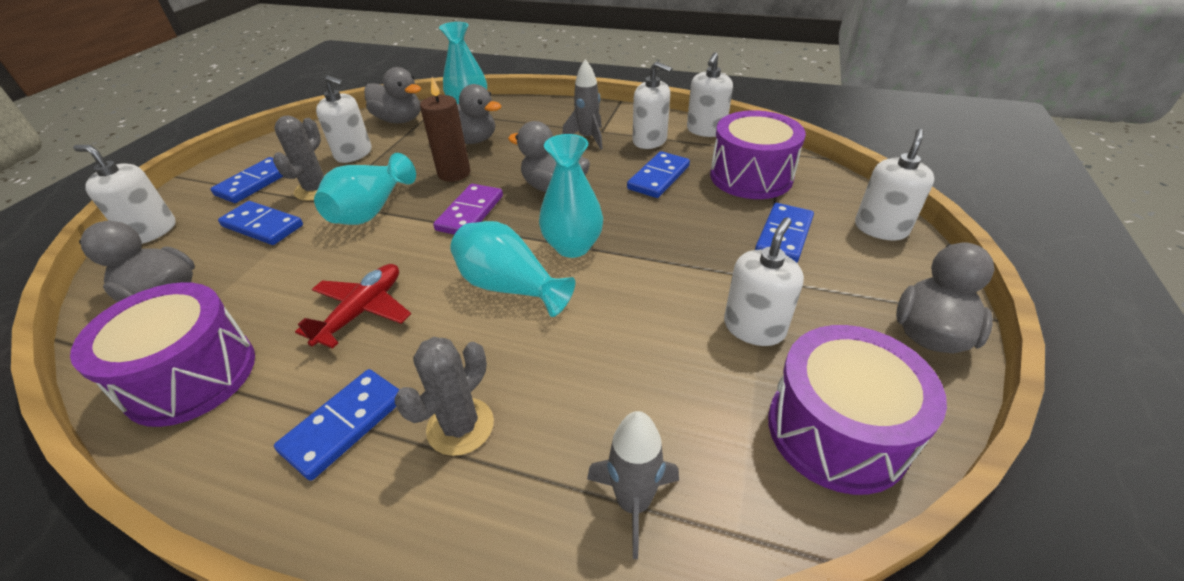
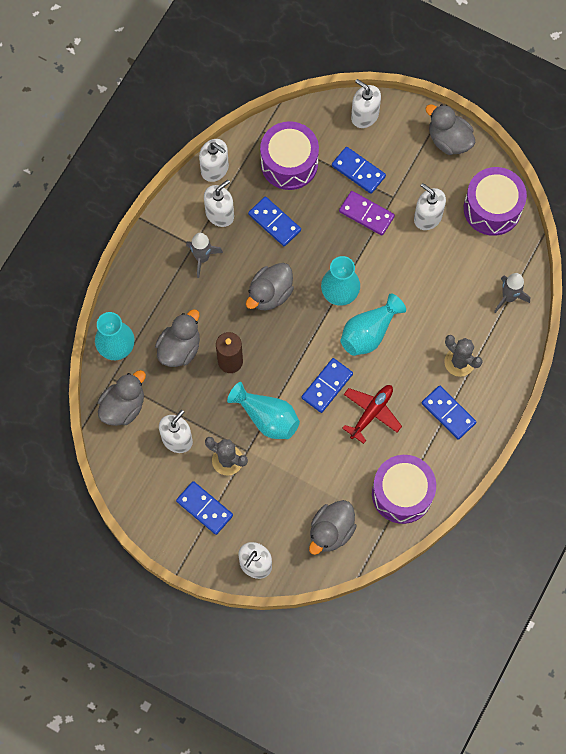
camera: 80 degrees left, 30 degrees up
(263, 226) = (268, 488): blue domino -> blue domino (327, 386)
(362, 311) = (371, 413): red plane -> red plane turned 90 degrees clockwise
(470, 213) = (287, 352): purple domino -> purple domino (366, 214)

